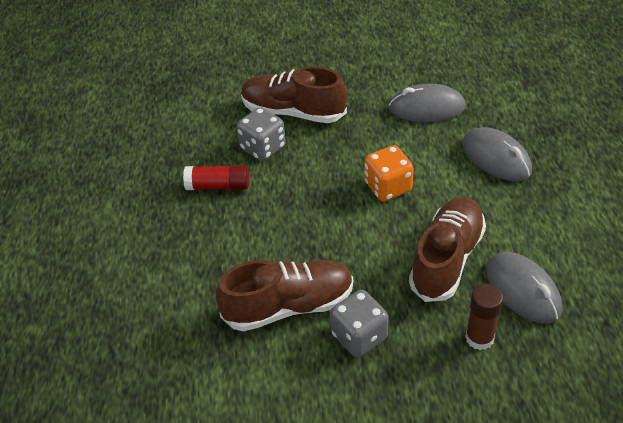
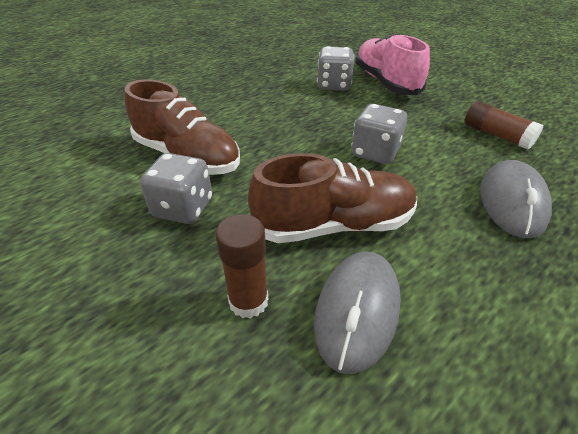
camera: 50 degrees right, 5 degrees down
(218, 186) = (275, 84): red glue stick -> none
(293, 112) = (386, 82): brown shoe -> pink shoe
(388, 187) = (375, 152): orange dice -> grey dice
(427, 108) = (496, 135): grey mouse -> brown glue stick

